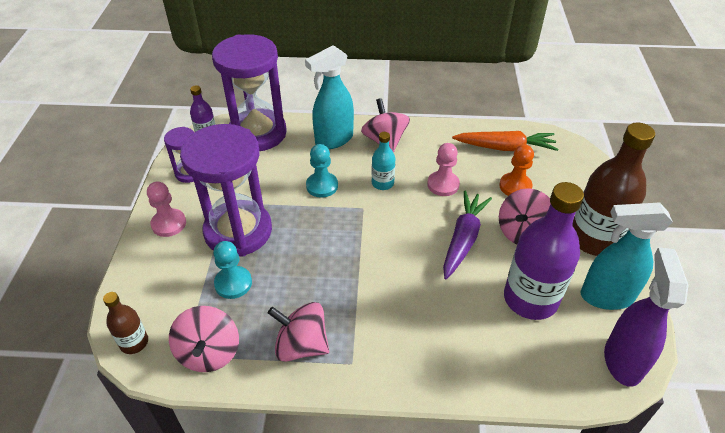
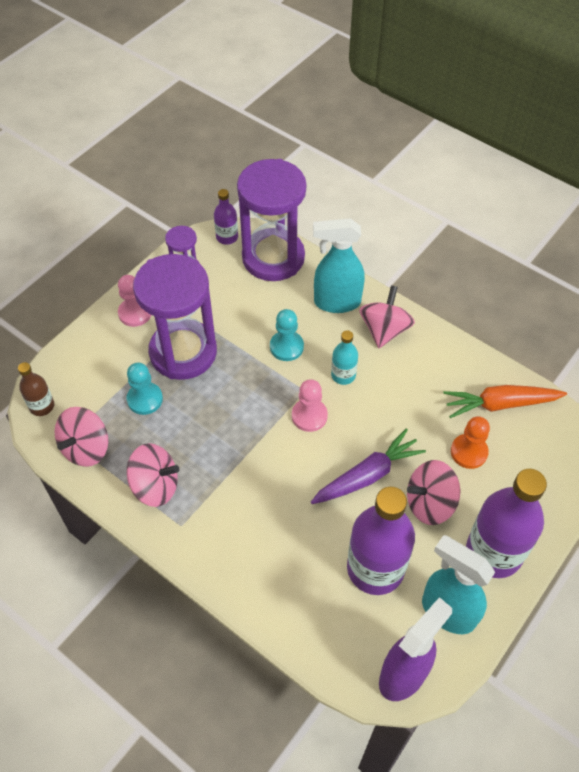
camera: 35 degrees right, 10 degrees up
(301, 345) = (155, 486): pink spinning top -> pink spinning top turned 135 degrees clockwise
(443, 185) = (399, 409): pink pawn -> pink pawn (309, 416)
(505, 148) = (500, 404): orange carrot -> orange carrot turned 135 degrees clockwise
(594, 239) = (493, 552): brown bottle -> purple bottle

